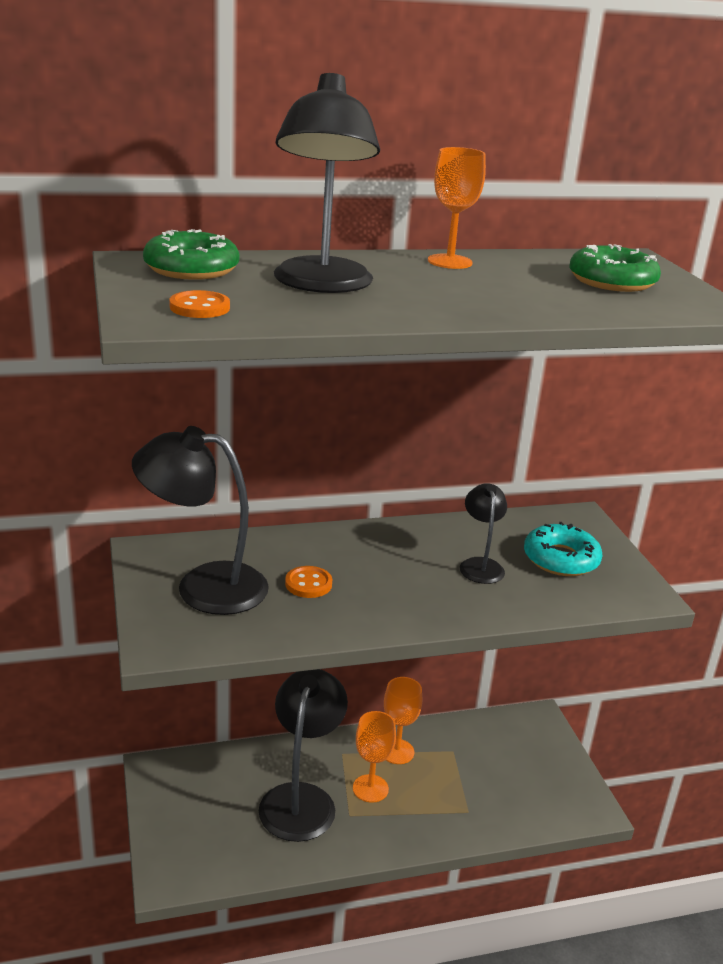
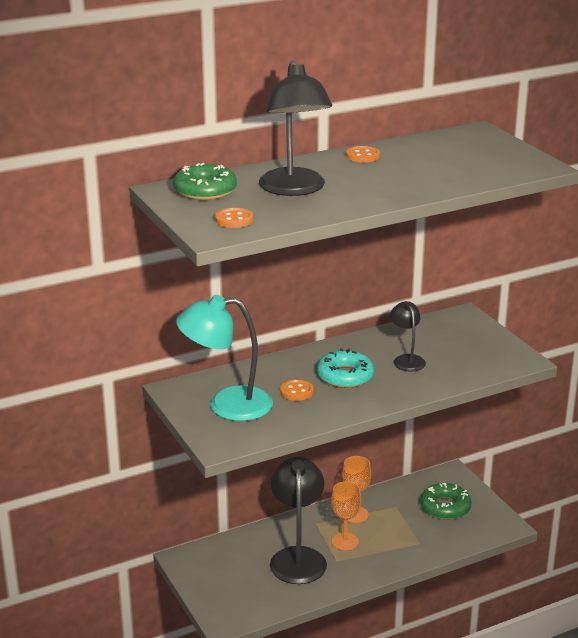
camera: 10 degrees left, 0 degrees up
(203, 586) = (227, 405): black lamp -> turquoise lamp
(450, 262) = (363, 156): orange goblet -> orange button
(561, 559) = (459, 346): turquoise donut -> turquoise donut (345, 376)
(612, 281) = (471, 154): green donut -> green donut (445, 507)

